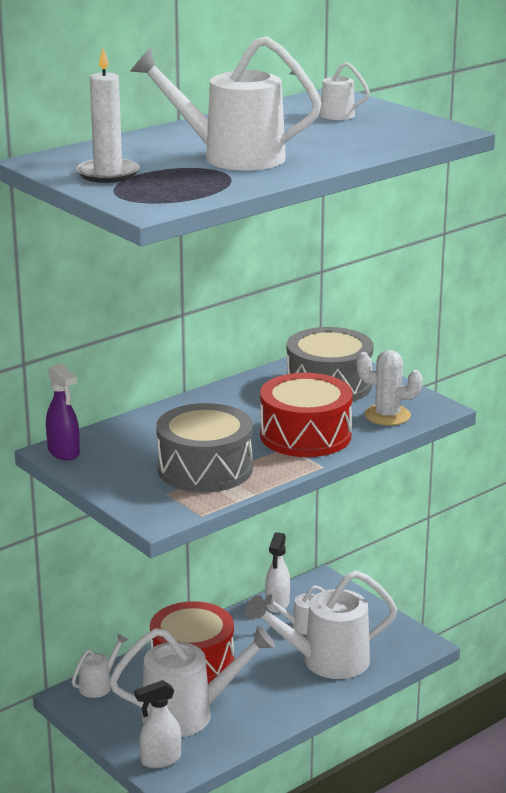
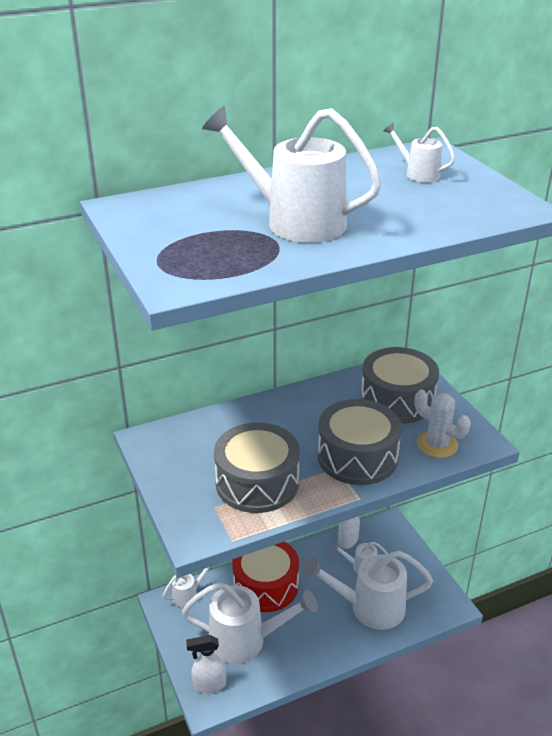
camera: 15 degrees right, 10 degrees up
(64, 453) = (150, 442): purple spray bottle -> none
(108, 174) = (167, 231): white candle -> none
(305, 435) = (357, 457): red drum -> grey drum

